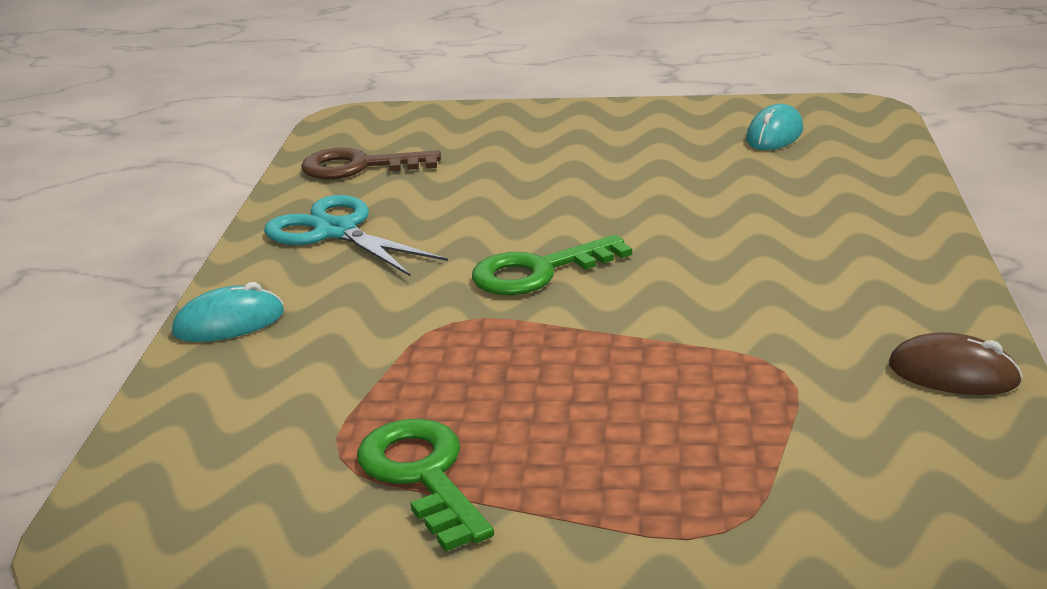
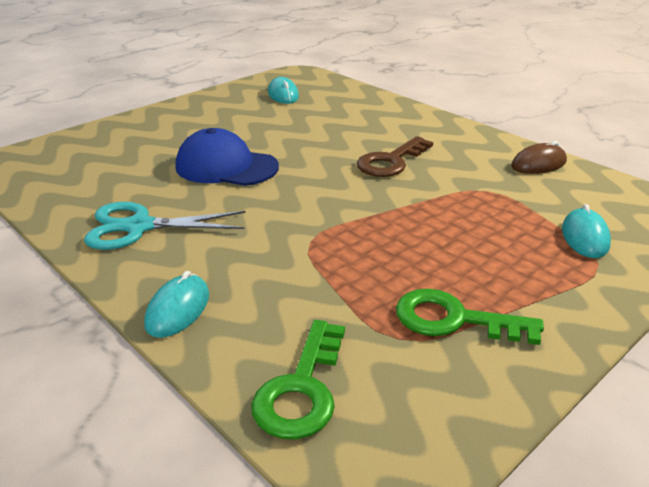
camera: 50 degrees left, 5 degrees up
(359, 167) = (75, 186): brown key -> brown key (391, 161)
(528, 203) = (226, 167): none -> blue cap
(538, 272) = (302, 197): green key -> green key (301, 389)
(784, 493) = (584, 237): none -> turquoise mouse

